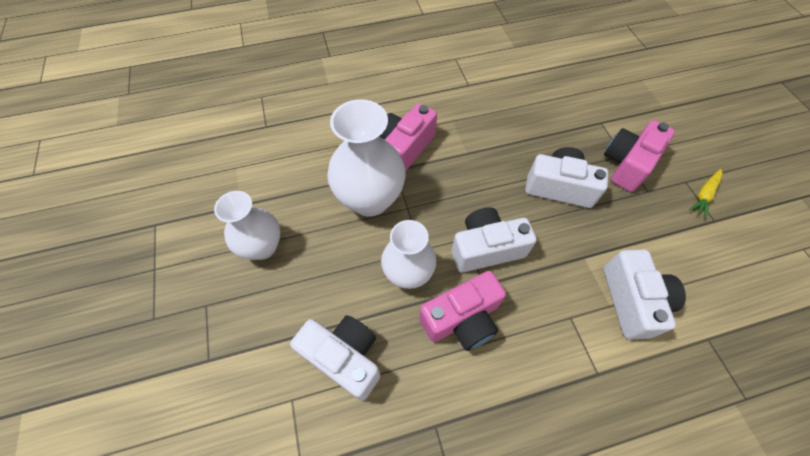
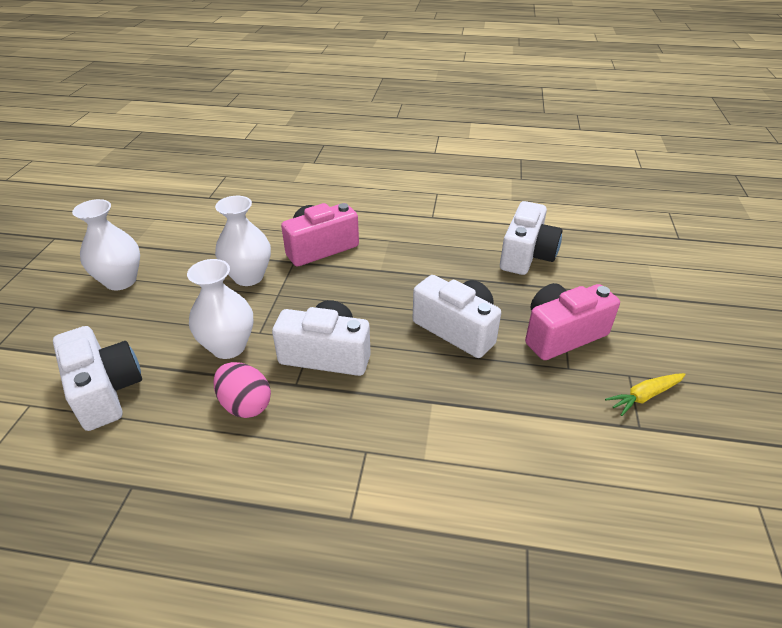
camera: 25 degrees right, 20 degrees down
(370, 199) = (248, 277): white vase -> white vase, size x0.66
(462, 319) = (245, 405): pink camera -> pink egg
(632, 301) = (455, 465): white camera -> white camera (526, 255)

